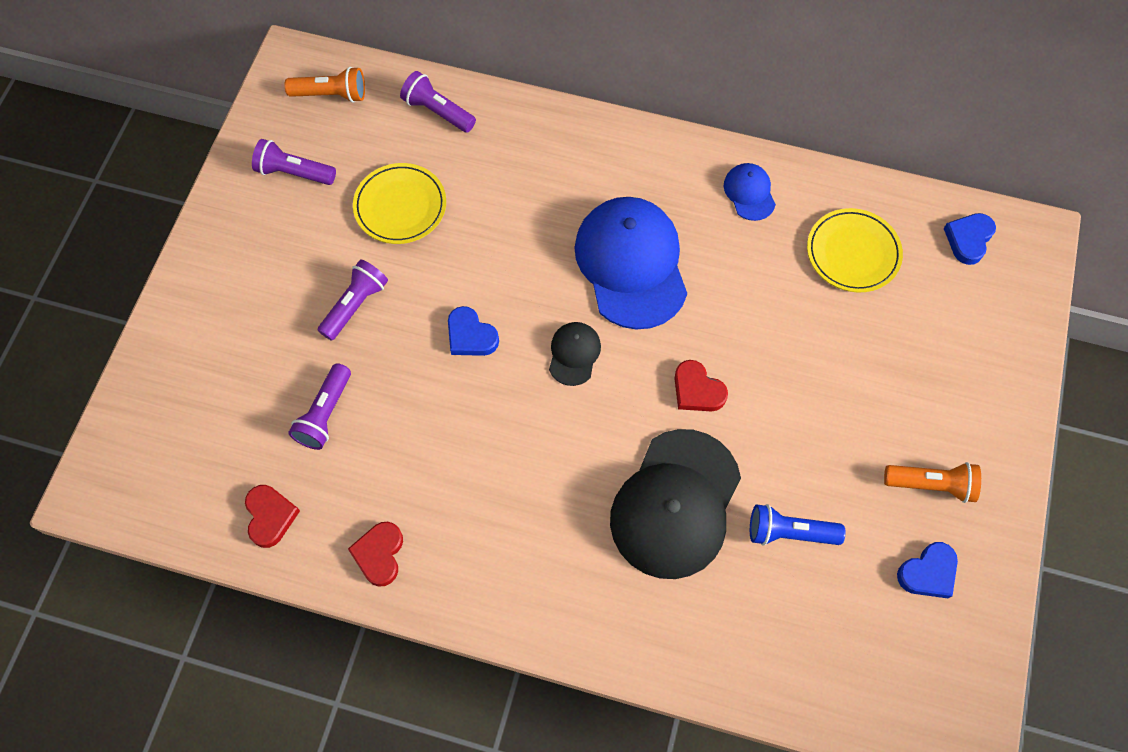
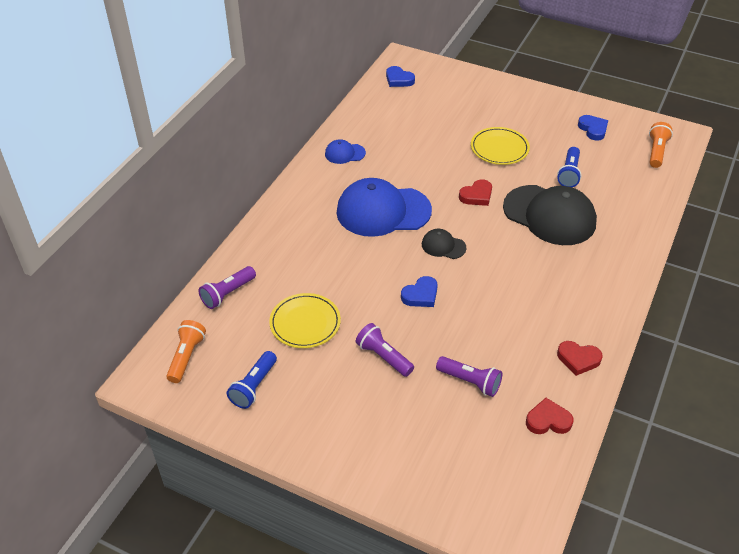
camera: 80 degrees left, 20 degrees down
(294, 173) = (254, 386): purple flashlight -> blue flashlight
(853, 253) = (397, 121): yellow plate -> yellow plate (499, 148)
(931, 484) = (544, 119): orange flashlight -> orange flashlight (656, 152)

